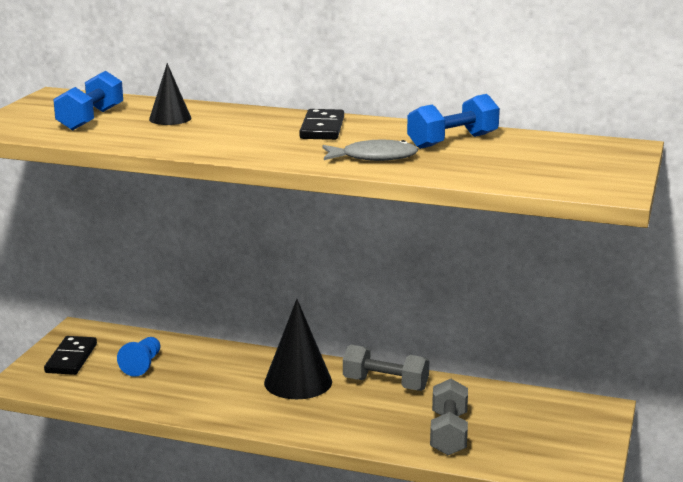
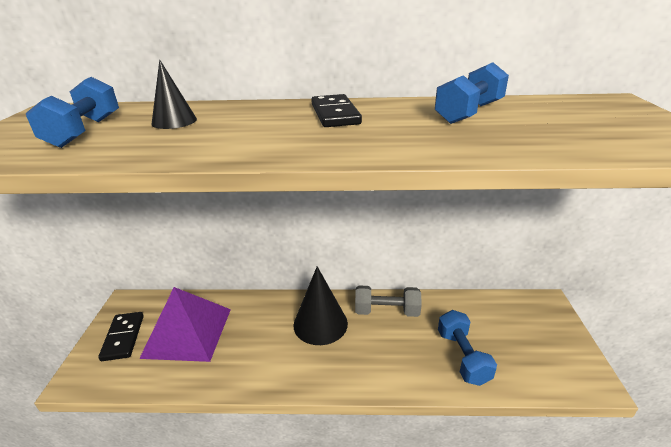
camera: 15 degrees left, 10 degrees up
(142, 365) = (187, 332): blue pawn -> purple pyramid
(374, 157) = (420, 140): grey fish -> none
(448, 433) = (462, 357): grey dumbbell -> blue dumbbell

